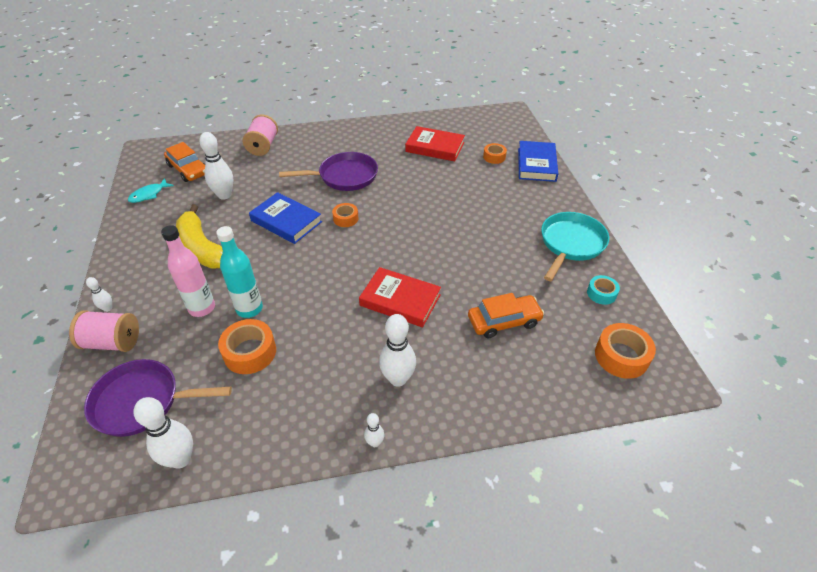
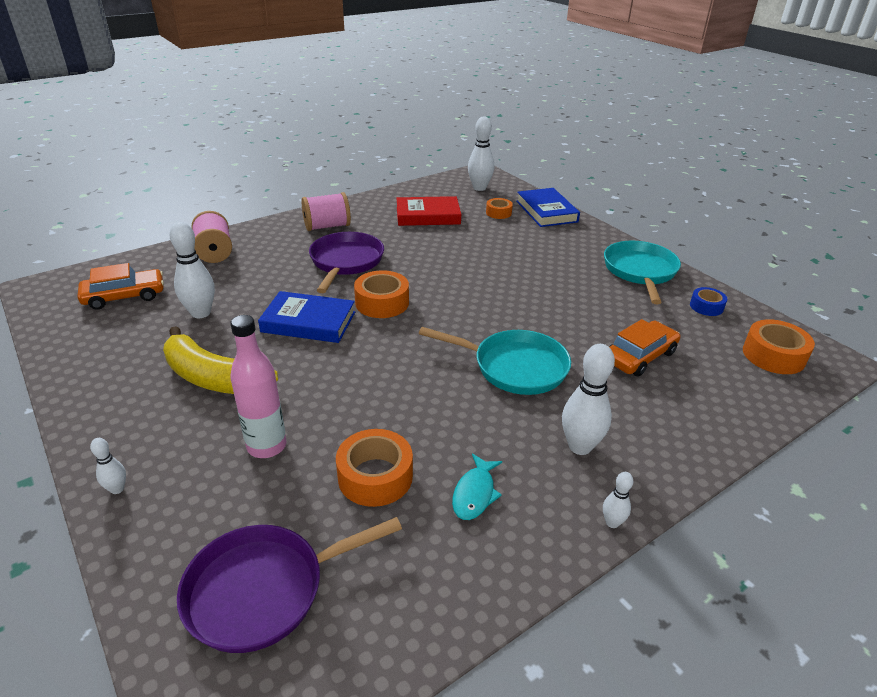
camera: 25 degrees left, 10 degrees down
(112, 342) = (157, 529): pink spool -> pink spool (327, 226)
(149, 194) = (84, 336): turquoise fish -> turquoise fish (475, 493)
(181, 459) = (380, 641): white bowling pin -> white bowling pin (479, 188)
(188, 169) = (124, 296): orange car -> orange car turned 45 degrees counterclockwise
(249, 309) = (335, 428): turquoise bottle -> none
(344, 176) = (345, 262): purple pan -> purple pan turned 45 degrees counterclockwise
(345, 218) = (382, 303): orange tape -> orange tape, size x1.64
(400, 300) = (514, 367): red book -> turquoise pan
(601, 293) = (706, 306): turquoise tape -> blue tape

